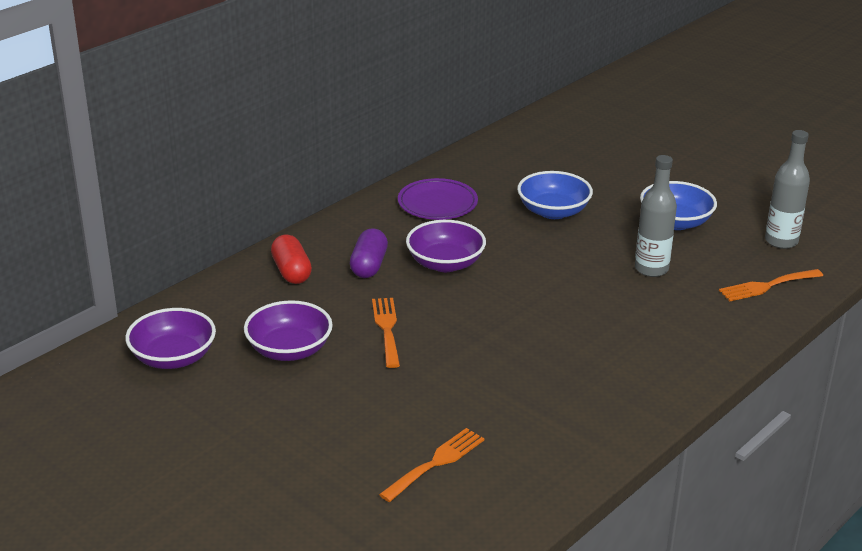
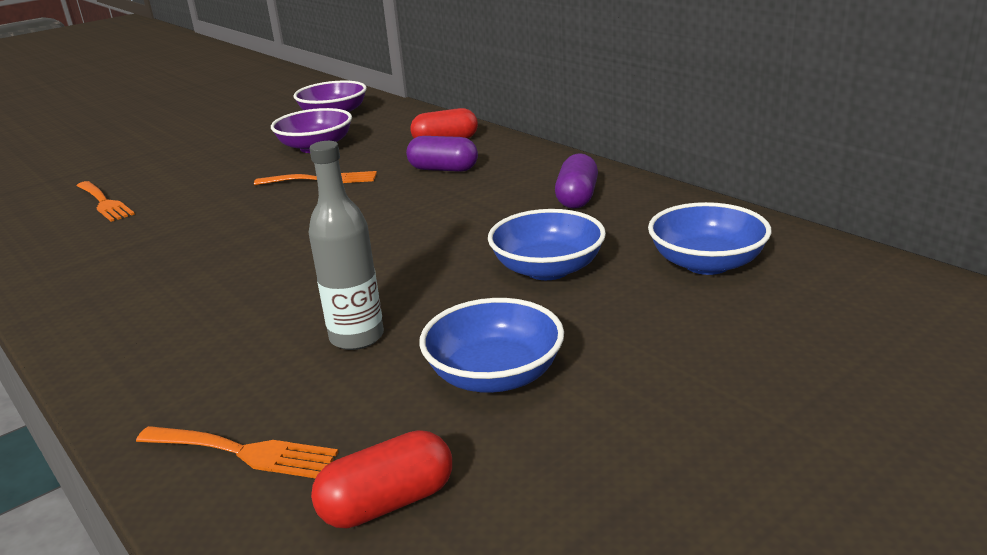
camera: 100 degrees right, 5 degrees down
(437, 204) = (577, 198): purple plate -> purple capsule
(445, 263) = (432, 203): purple bowl -> none
(539, 163) = (706, 263): none -> blue bowl
(767, 286) = (244, 452): orange fork -> orange fork turned 120 degrees clockwise
(781, 241) = (387, 503): grey bottle -> red capsule

